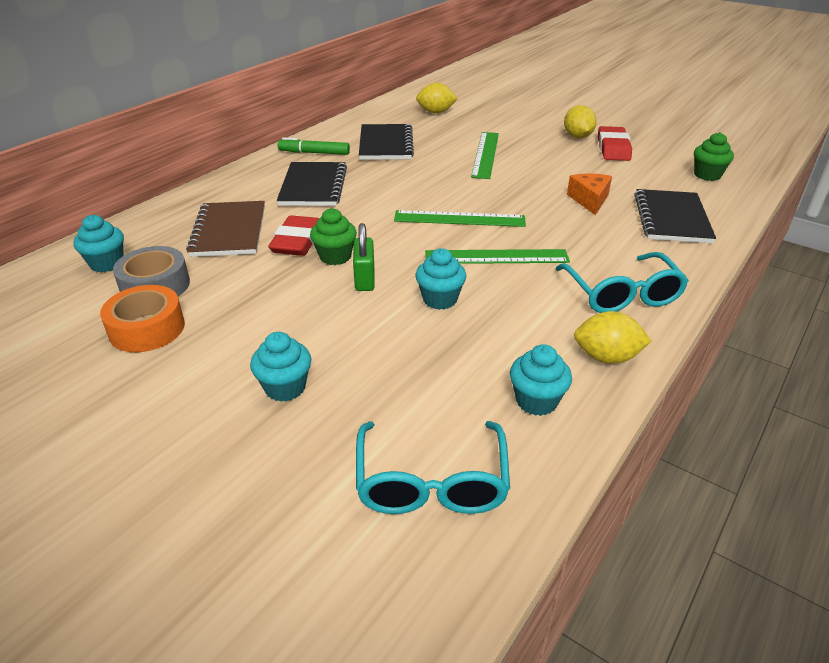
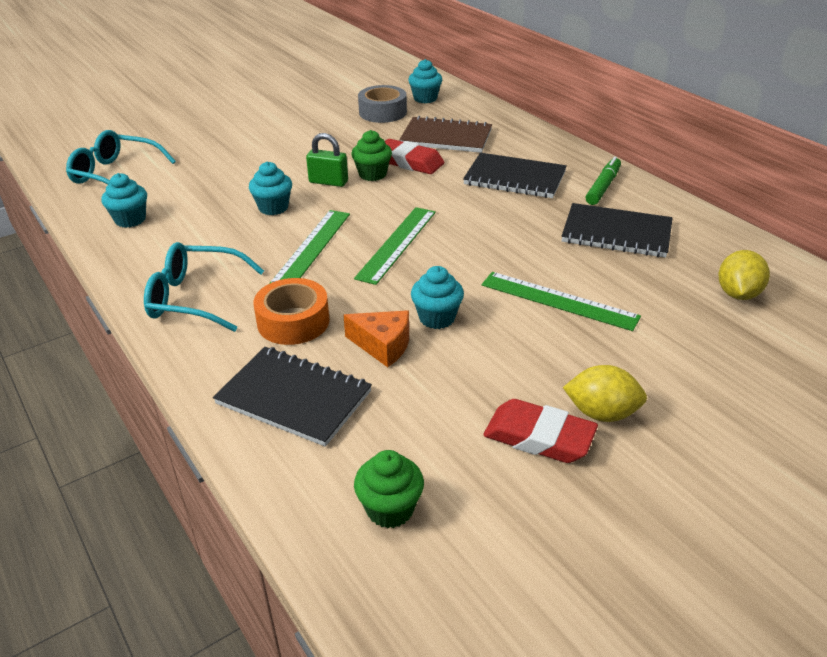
camera: 110 degrees right, 0 degrees up
(147, 329) = (333, 110): orange tape -> orange tape (293, 321)
(285, 387) = (234, 144): turquoise cupcake -> turquoise cupcake (437, 318)
(606, 357) = (135, 261): yellow lemon -> none

